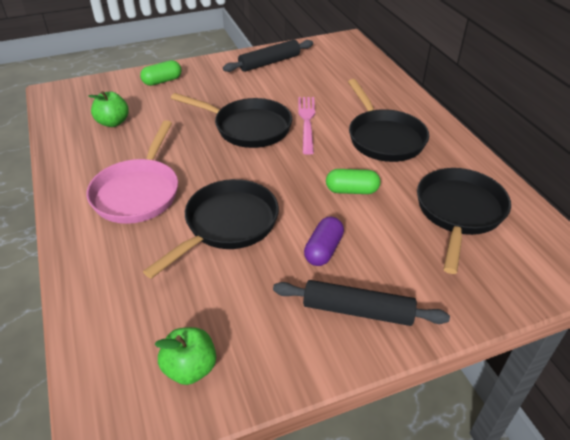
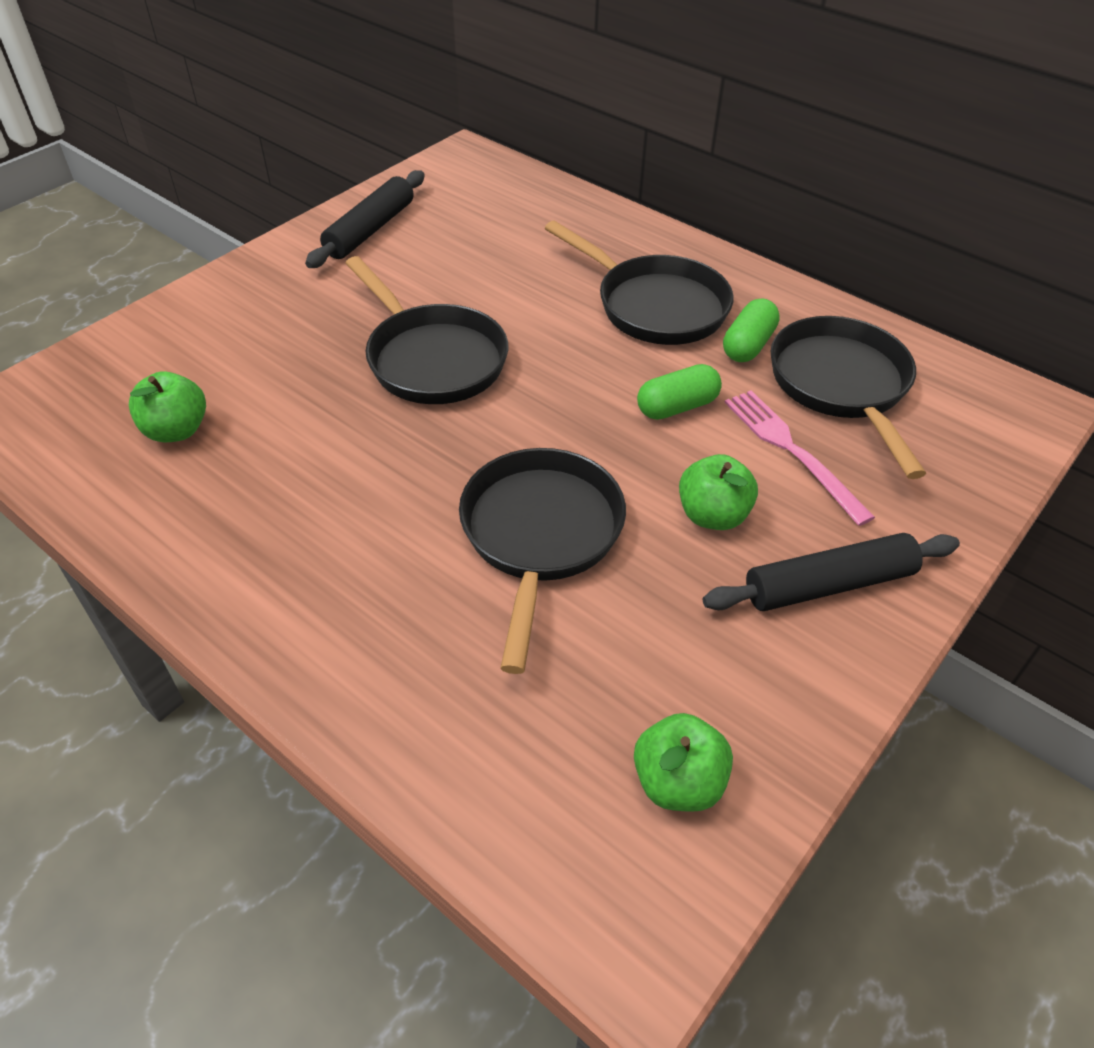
camera: 30 degrees left, 5 degrees up
(138, 192) = (342, 540): pink pan -> none
(162, 81) = (202, 321): green capsule -> green capsule (748, 345)
(247, 127) = (432, 358): black pan -> black pan turned 60 degrees clockwise
(307, 122) = (519, 317): pink fork -> pink fork (792, 451)
(323, 250) = (712, 515): purple capsule -> green apple

